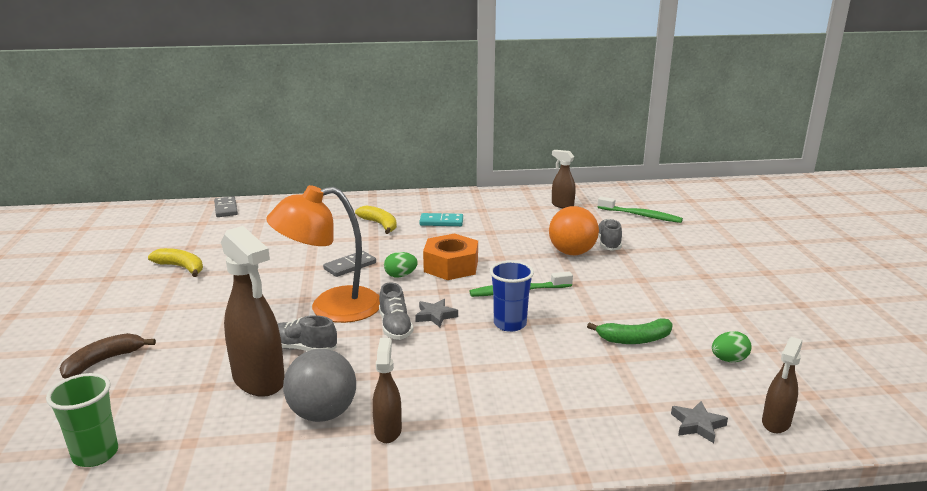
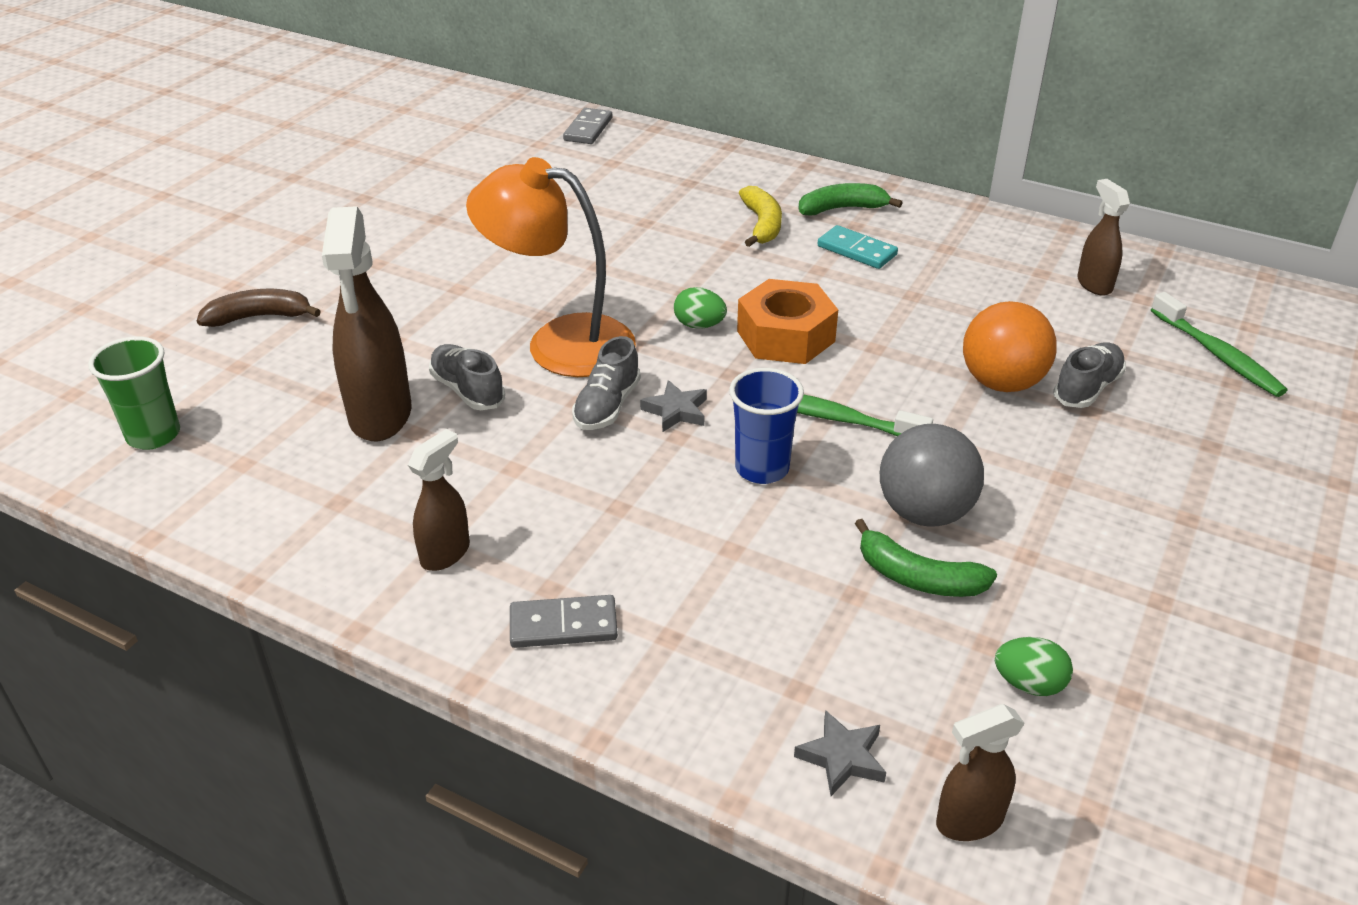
camera: 35 degrees right, 15 degrees up
(181, 267) = (451, 210): yellow banana -> none
(323, 413) = (401, 494): grey ball -> grey ball (924, 512)
(350, 266) = (649, 283): grey domino -> grey domino (563, 625)
(413, 207) = (842, 209): none -> green banana

